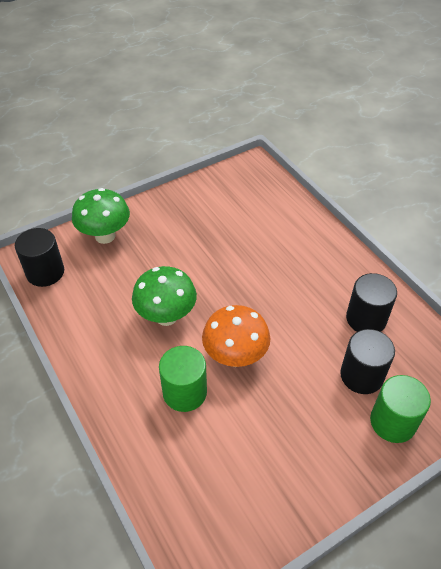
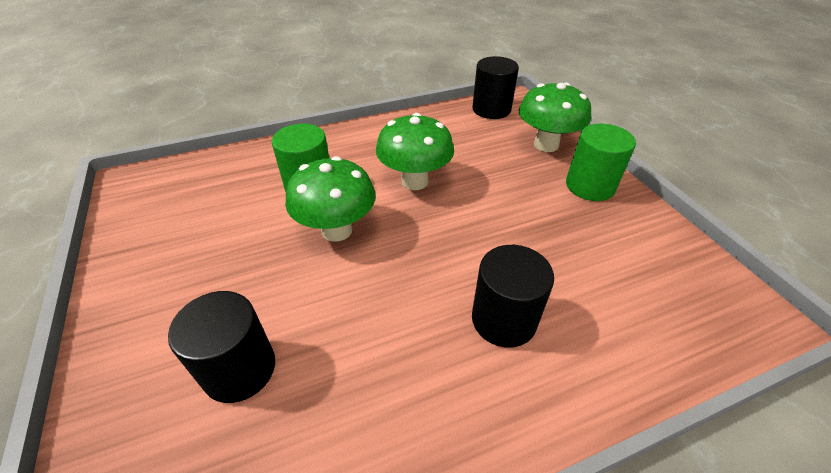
camera: 100 degrees right, 5 degrees down
(235, 356) = (337, 230): orange mushroom -> green mushroom
(366, 319) = (343, 413): black cylinder -> black cylinder (503, 319)
(393, 422) = (142, 389): green cylinder -> green cylinder (590, 186)

